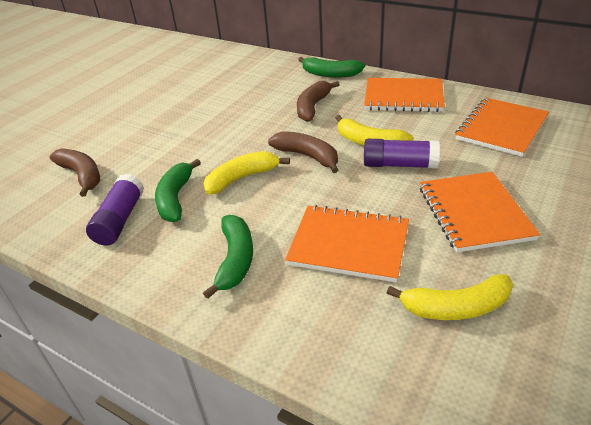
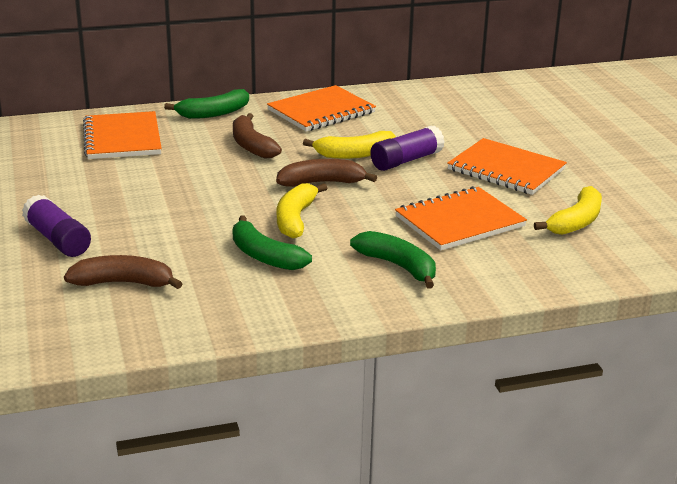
camera: 50 degrees left, 10 degrees down
(120, 220) = (245, 291): purple glue stick -> purple glue stick (57, 239)
(501, 128) = (438, 110): orange notebook -> orange notebook (122, 138)

